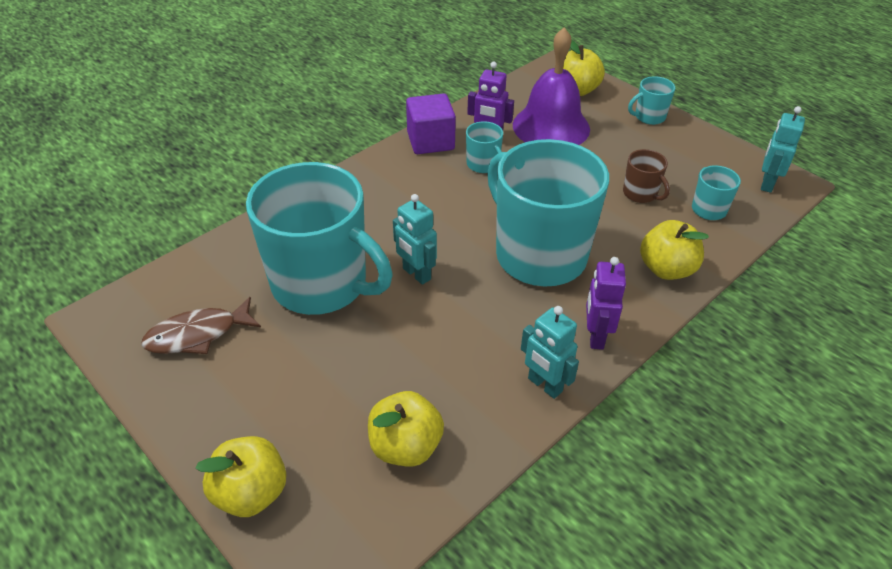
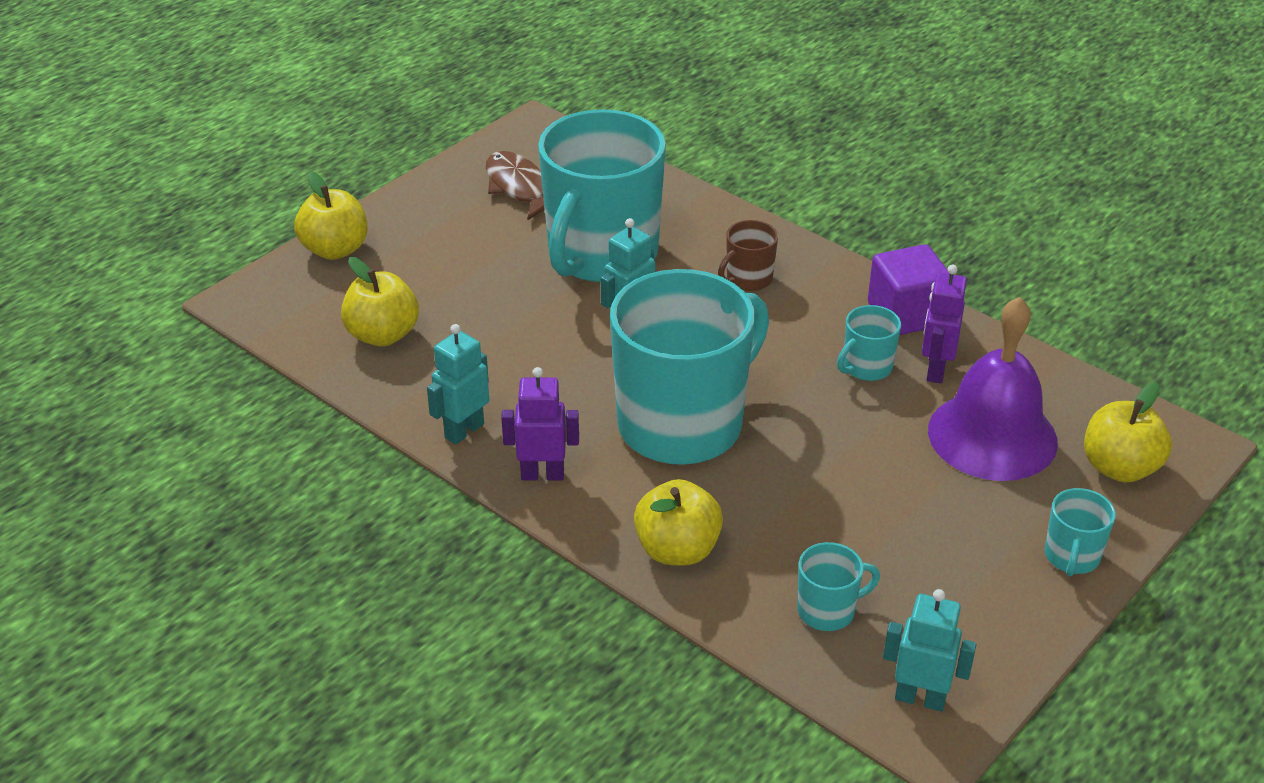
camera: 85 degrees right, 5 degrees down
(640, 194) = (845, 533): brown mug -> brown mug (748, 279)
(649, 117) = (1071, 557): turquoise mug -> turquoise mug turned 135 degrees counterclockwise

